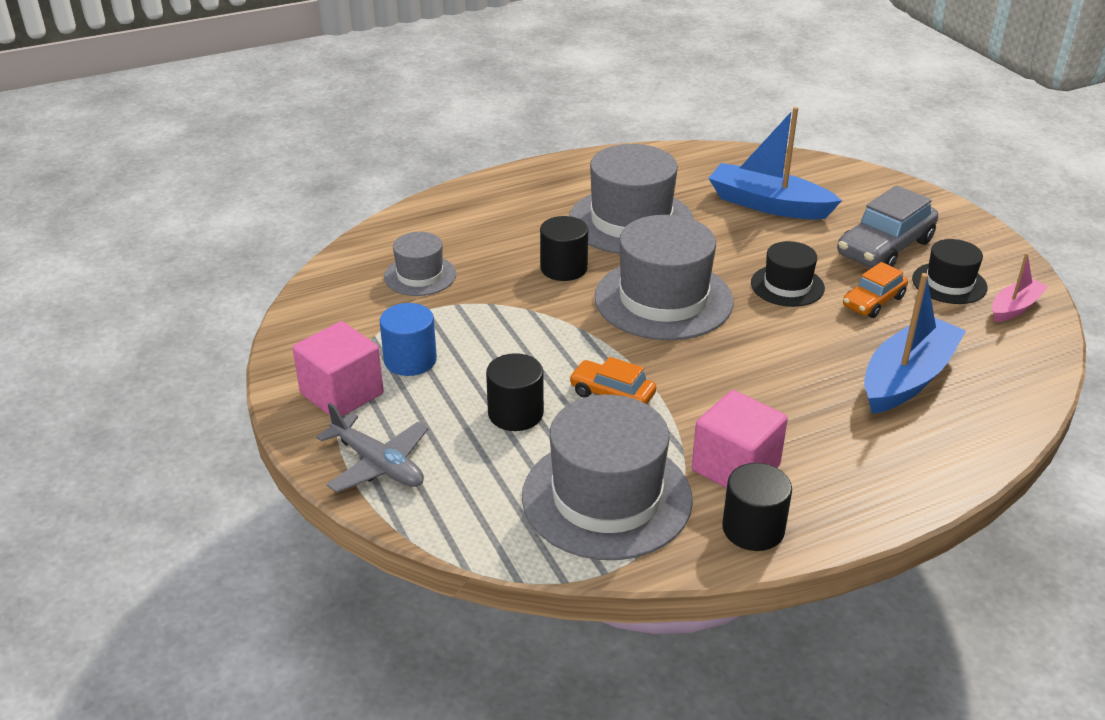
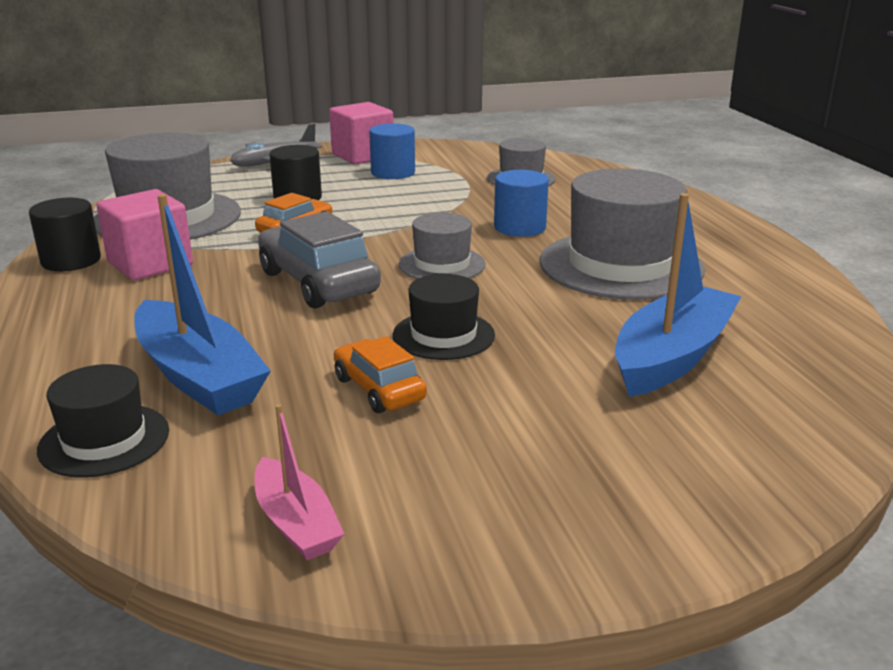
camera: 100 degrees right, 10 degrees down
(563, 268) = (519, 227): black cylinder -> blue cylinder
(663, 299) = (442, 264): grey hat -> grey hat, size x0.54
(884, 248) = (526, 432): grey car -> grey car (318, 282)
(949, 283) = (399, 470): black hat -> black hat (104, 440)

